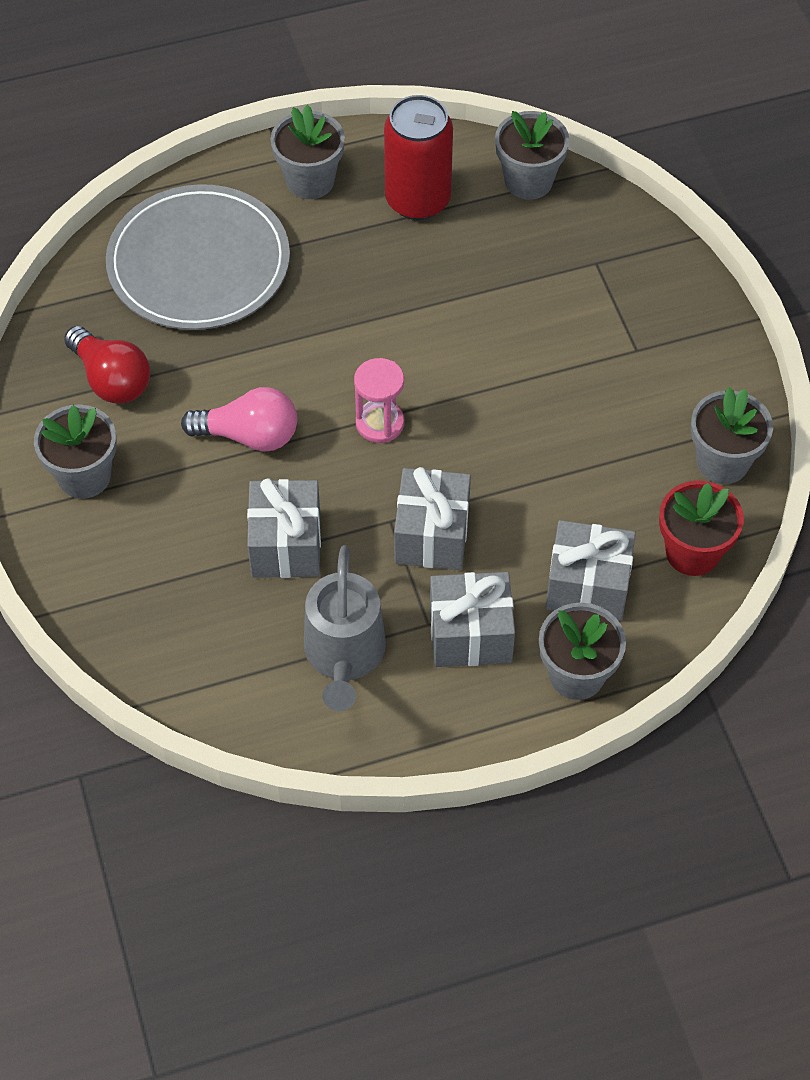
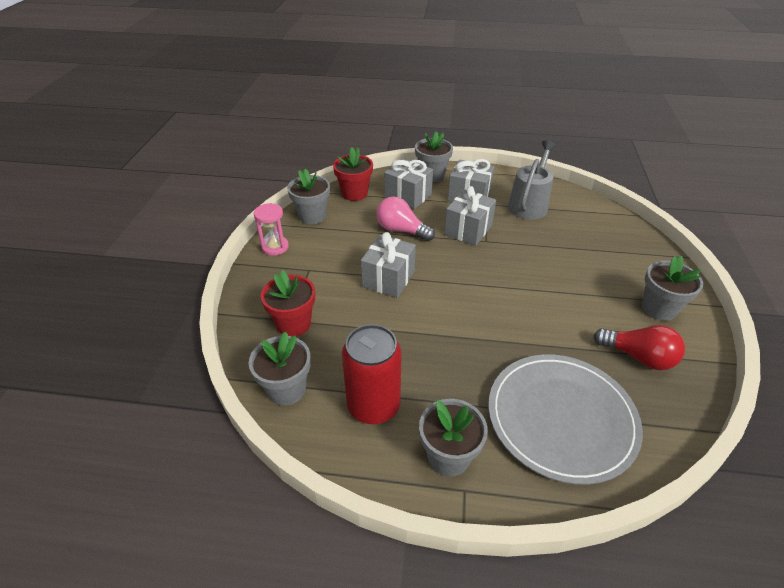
camera: 155 degrees left, 15 degrees down
(111, 379) = (638, 357): red light bulb -> red light bulb turned 135 degrees clockwise
(249, 435) = (551, 298): pink light bulb -> pink light bulb (401, 230)
(286, 545) = (544, 247): grey gift -> grey gift (388, 279)
(380, 423) = (471, 280): pink hourglass -> pink hourglass (275, 247)
(586, 259) = (294, 324): none -> red flower pot

